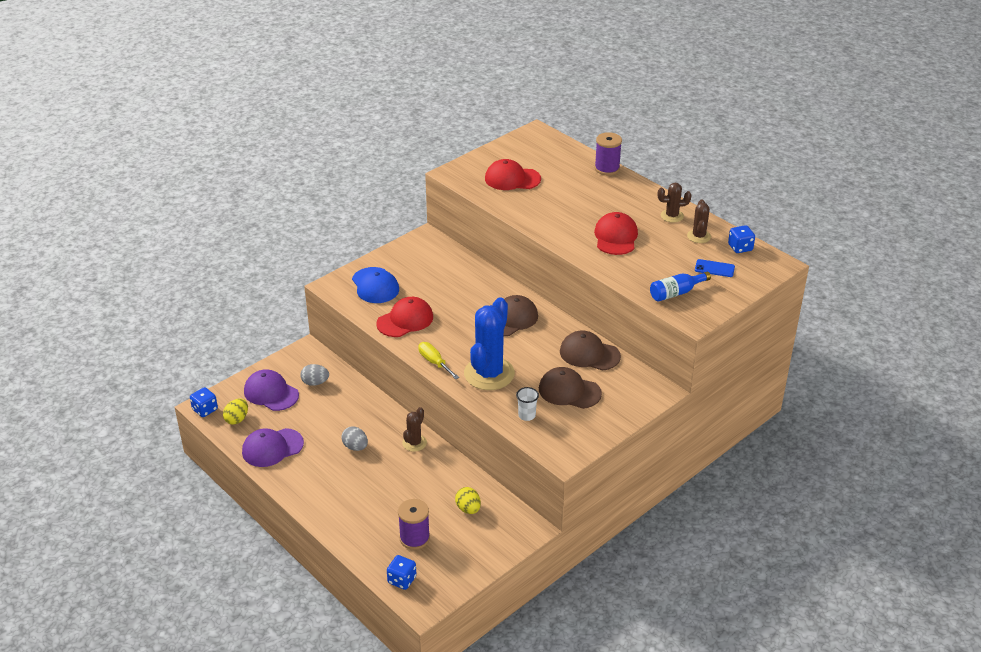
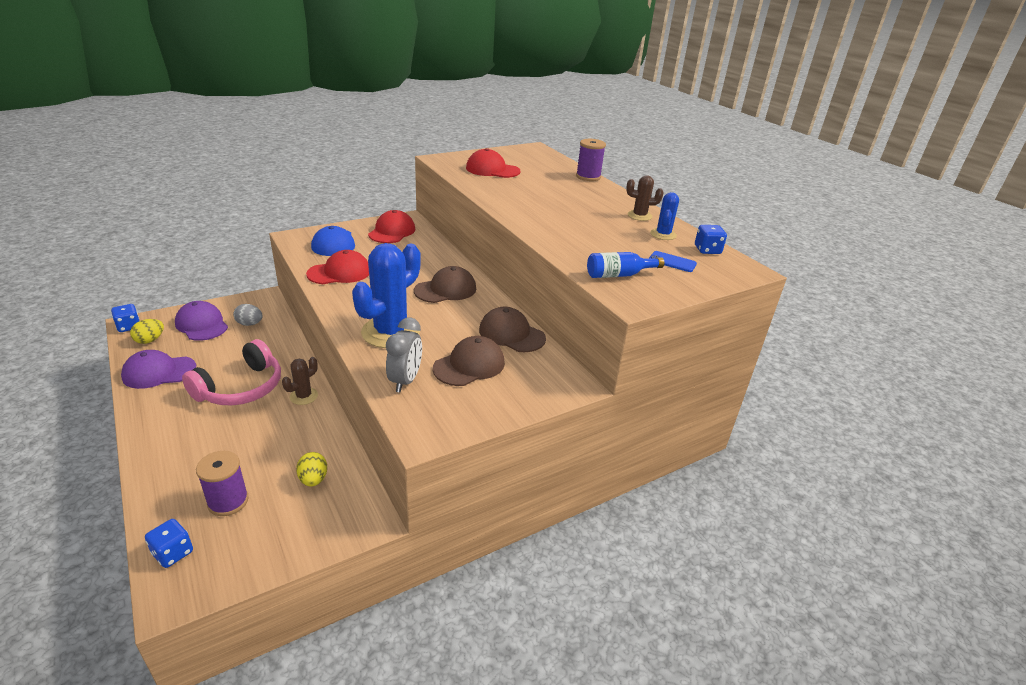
camera: 10 degrees right, 5 degrees down
(355, 447) = (241, 388): grey egg -> pink headphones
(434, 362) = (340, 311): yellow screwdriver -> none
(527, 415) = (405, 381): white cup -> grey clock
(569, 391) = (469, 365): brown cap -> brown cap turned 105 degrees clockwise
(616, 237) = (572, 221): red cap -> red cap (392, 232)
(699, 236) = (663, 234): brown cactus -> blue cactus

